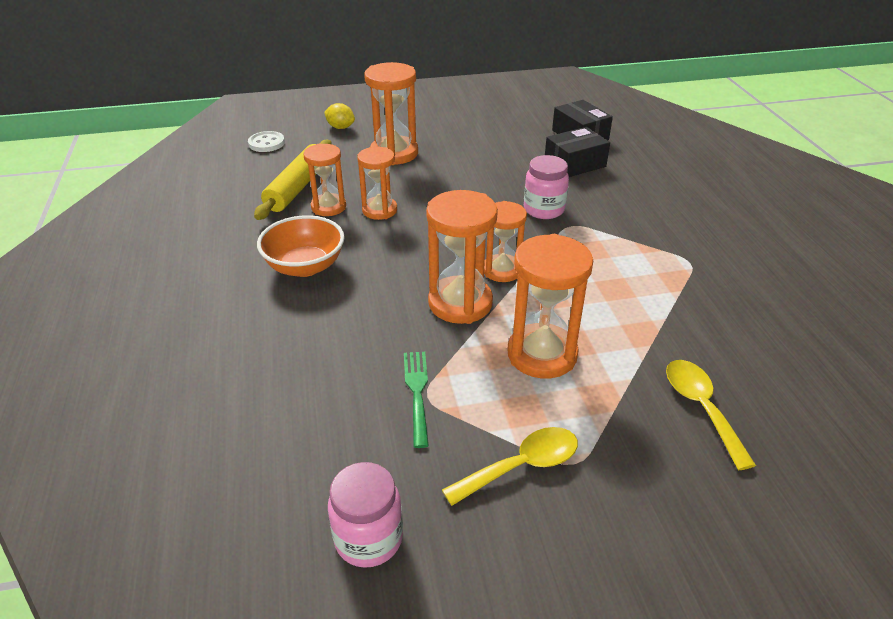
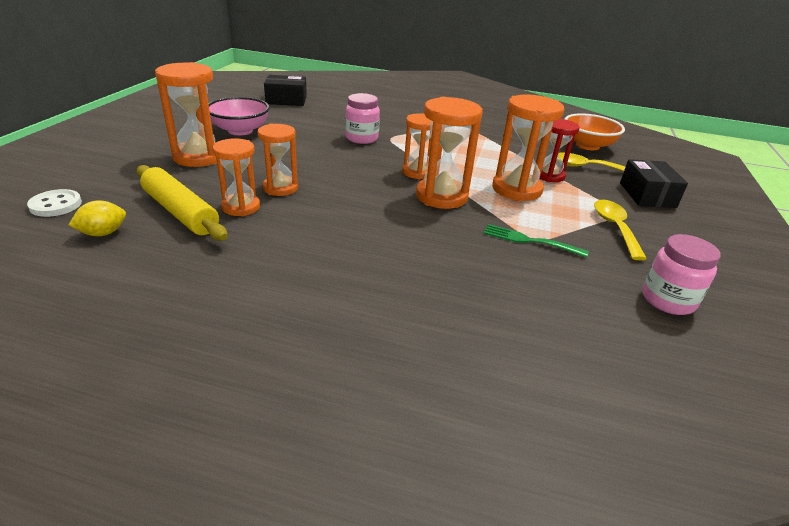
camera: 65 degrees left, 5 degrees down
(305, 266) = (323, 243): orange bowl -> orange bowl (587, 145)
(340, 127) = (104, 163): yellow lemon -> yellow lemon (103, 233)
(470, 146) = (240, 130): none -> pink bowl
(574, 164) = (319, 113): black box -> black box (647, 195)
(620, 375) = (549, 175): none -> red hourglass

